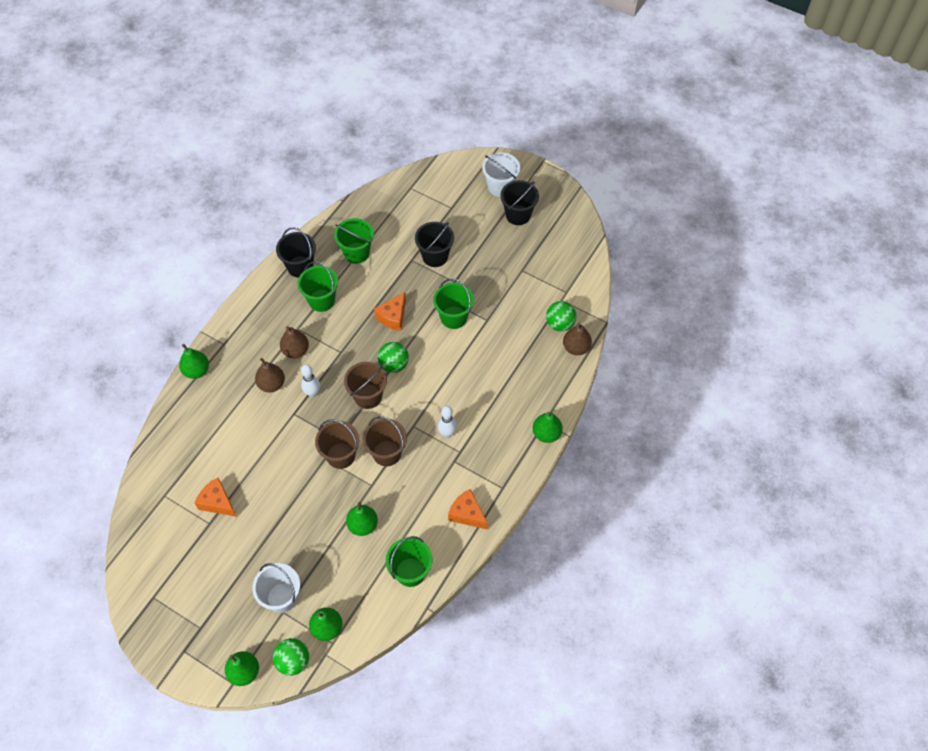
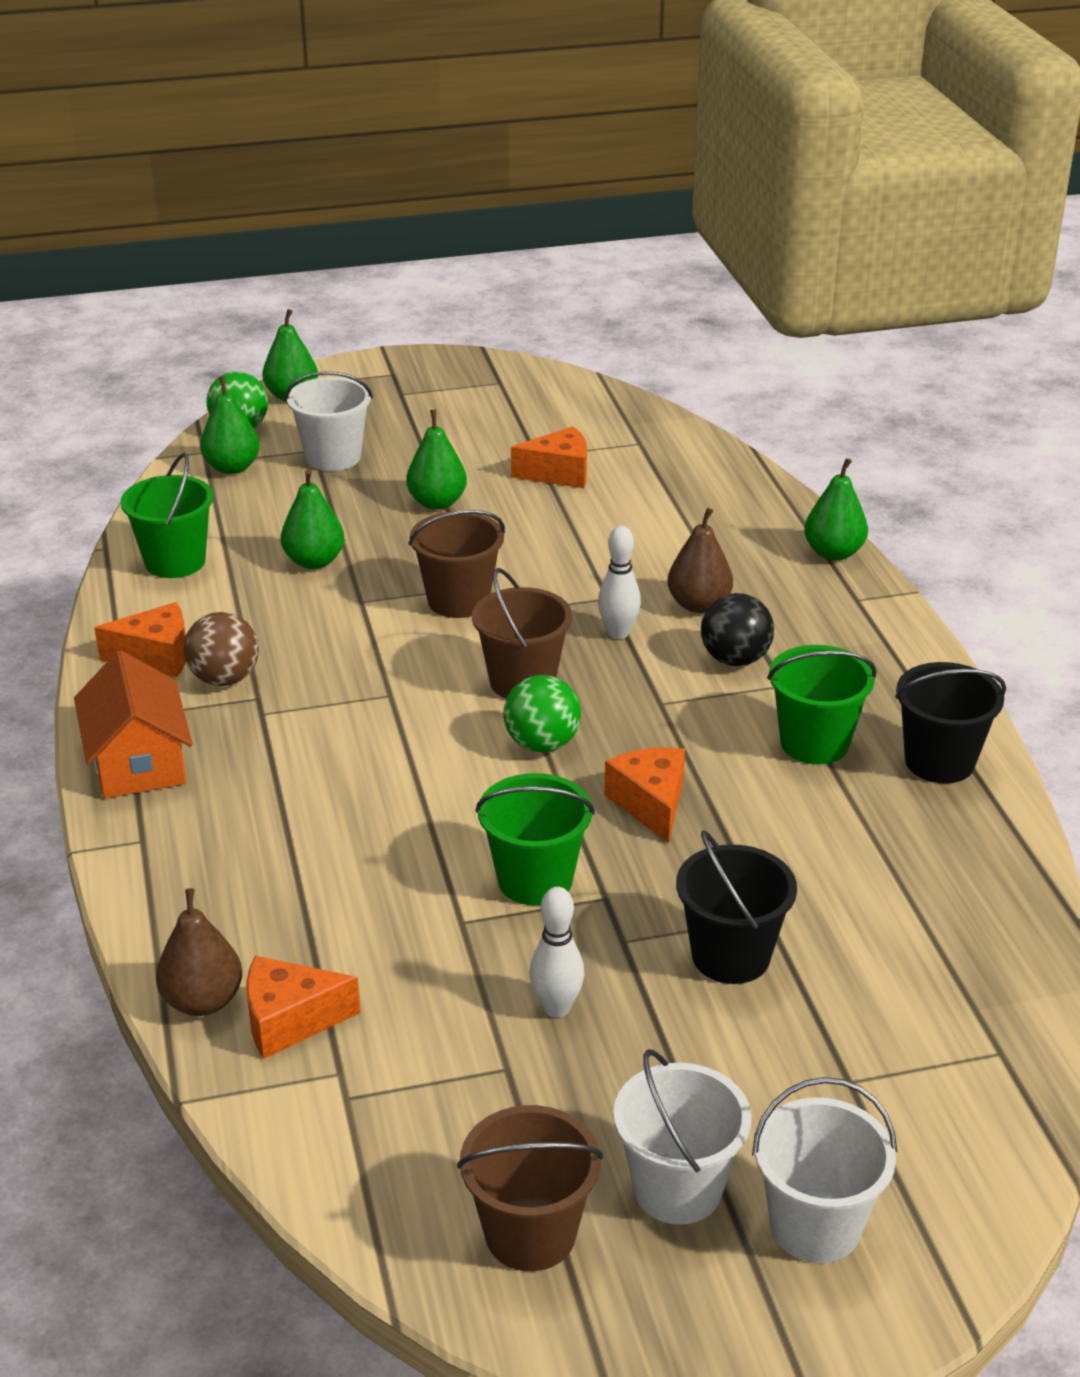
camera: 135 degrees right, 25 degrees down
(295, 350) = (735, 659): brown pear -> black ball
(356, 253) = (886, 851): green bucket -> none
(387, 453) = (387, 643): brown bucket -> brown bucket (530, 1234)
(447, 433) = (315, 720): white bowling pin -> white bowling pin (556, 1008)
(455, 480) = (224, 679): none -> brown ball
(517, 460) = (138, 761): none -> orange house
(518, 215) = (677, 1188): black bucket -> white bucket
(546, 434) = (119, 827): green pear -> green pear (437, 502)
(559, 324) = (290, 1021): green ball -> orange cheese

